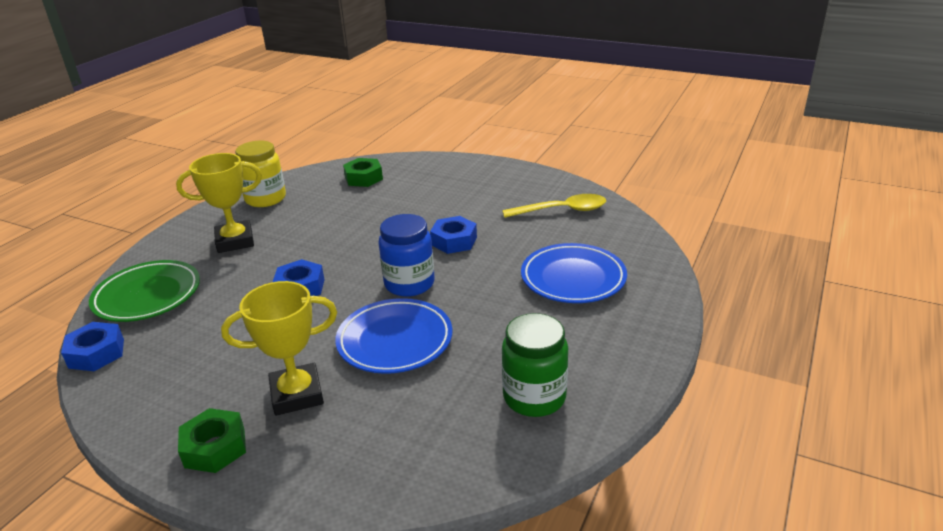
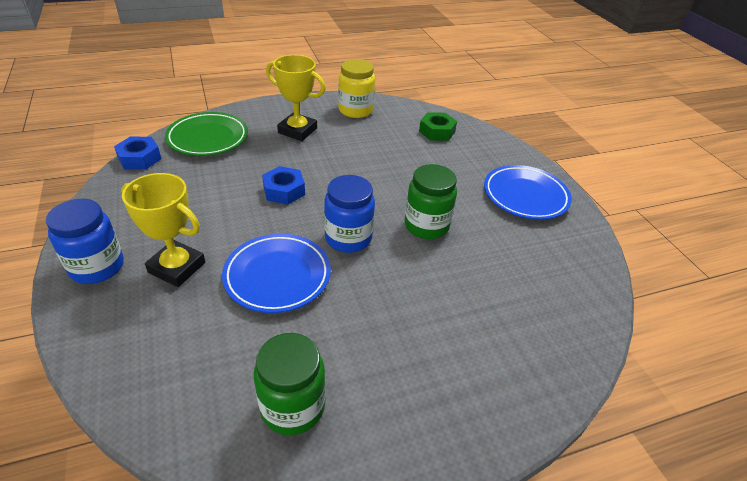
camera: 40 degrees right, 10 degrees up
(215, 448) = (97, 267): green nut -> blue jar
(454, 241) = (426, 226): blue nut -> green jar
(562, 210) = (551, 259): yellow spoon -> none
(573, 278) = (470, 329): blue plate -> blue plate (525, 196)

